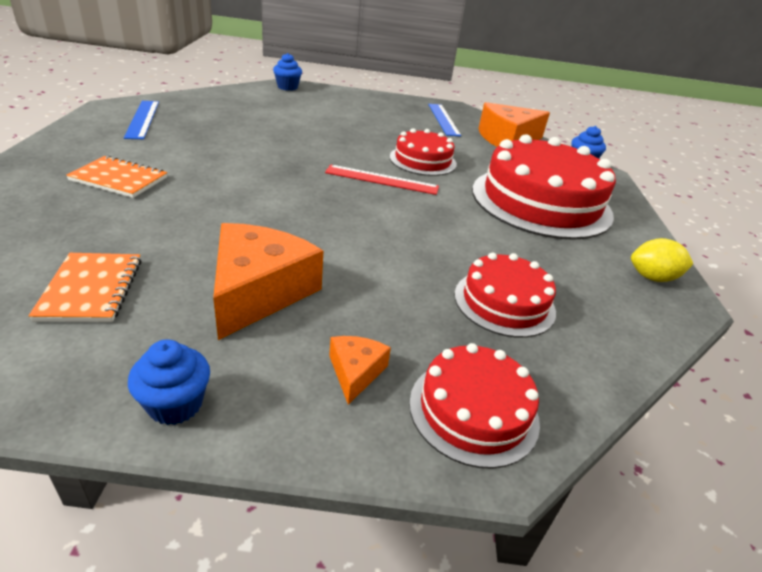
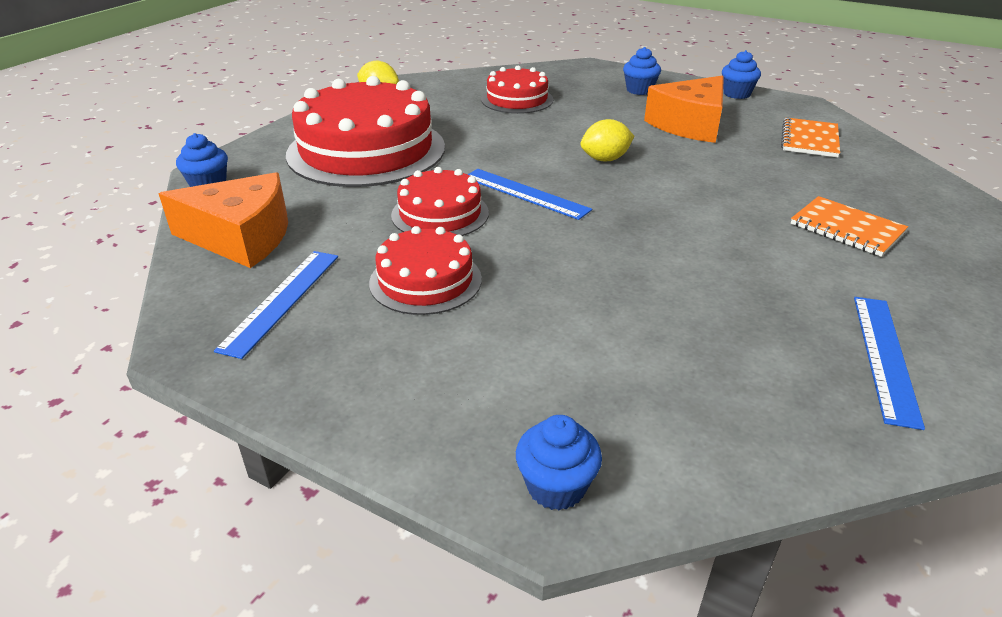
camera: 150 degrees left, 0 degrees up
(338, 220) = (605, 159): none -> yellow lemon
(355, 372) = (639, 90): orange cheese -> blue cupcake
(382, 180) = (525, 193): red ruler -> blue ruler
(473, 410) = (586, 74): red cake -> red cake (425, 280)

